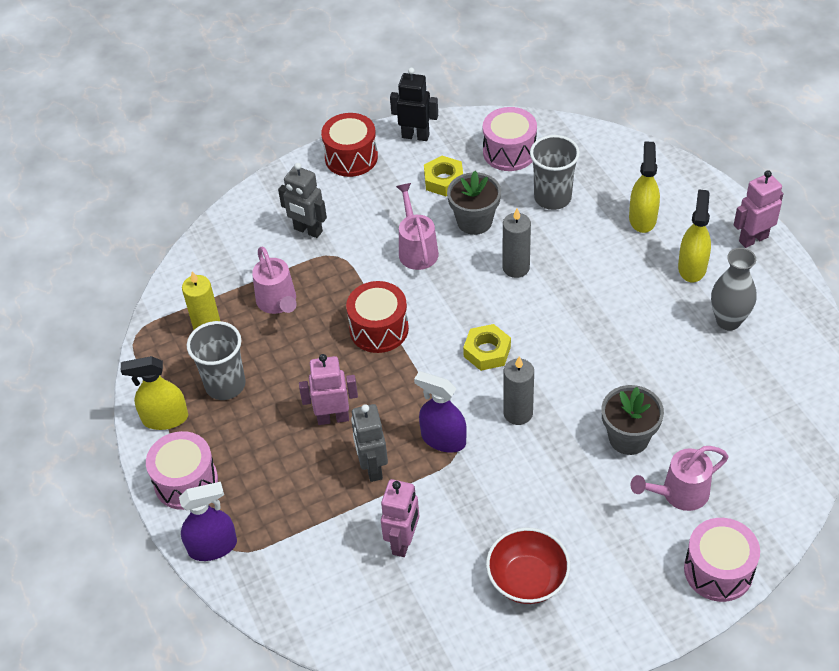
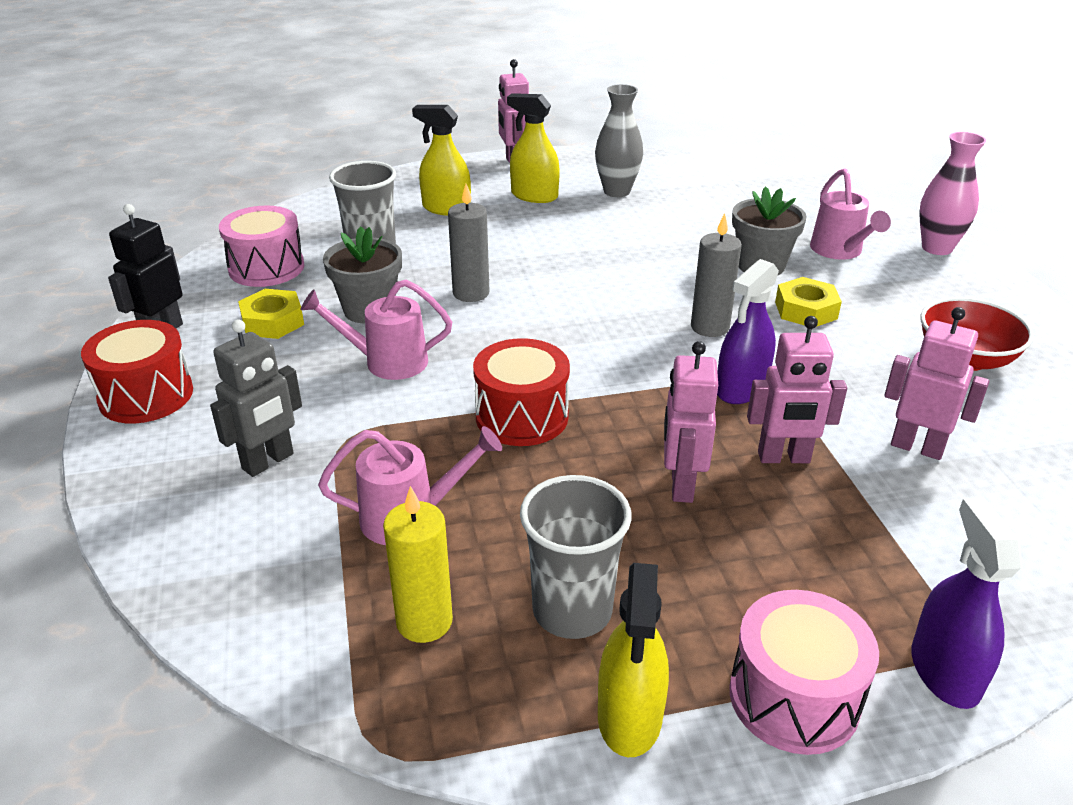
camera: 80 degrees left, 15 degrees down
(372, 468) = (783, 458): grey robot -> pink robot
(487, 351) = (601, 334): yellow nut -> yellow nut (806, 310)
(718, 570) = (937, 248): pink drum -> pink vase

